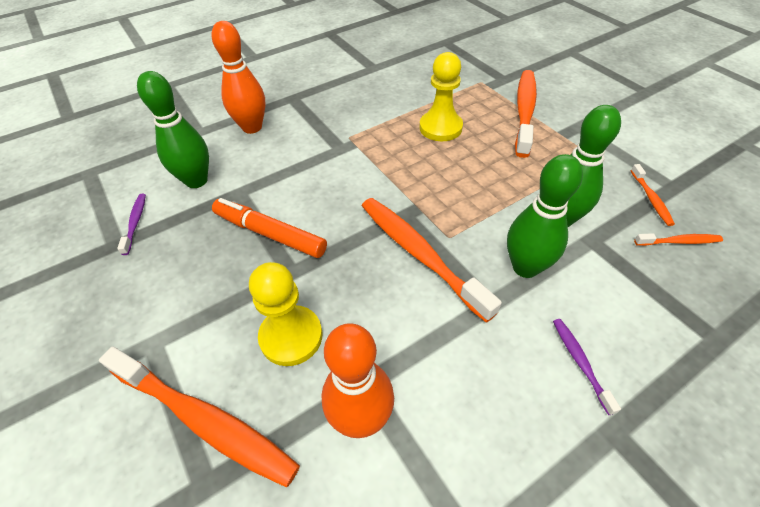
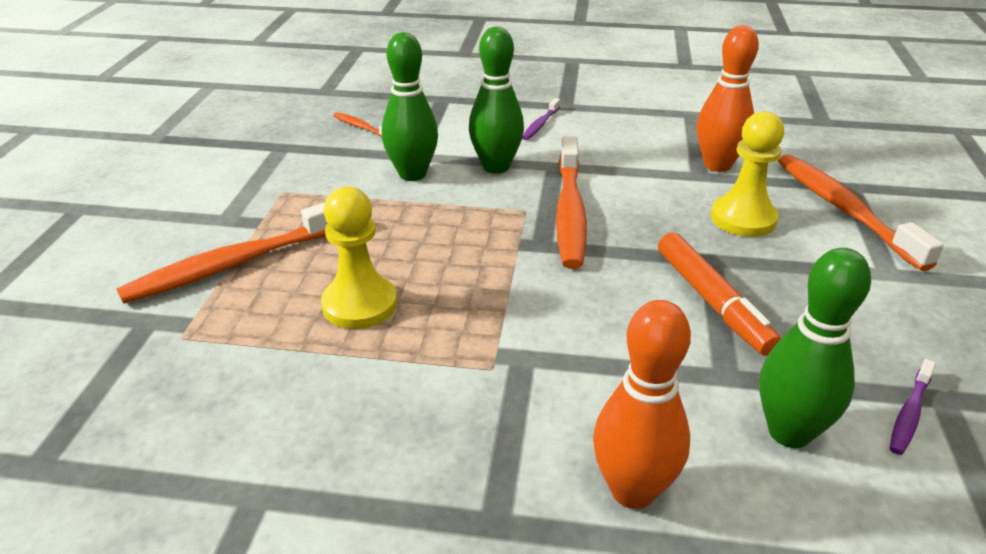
camera: 140 degrees left, 15 degrees down
(651, 199) = (318, 149): orange toothbrush -> none

